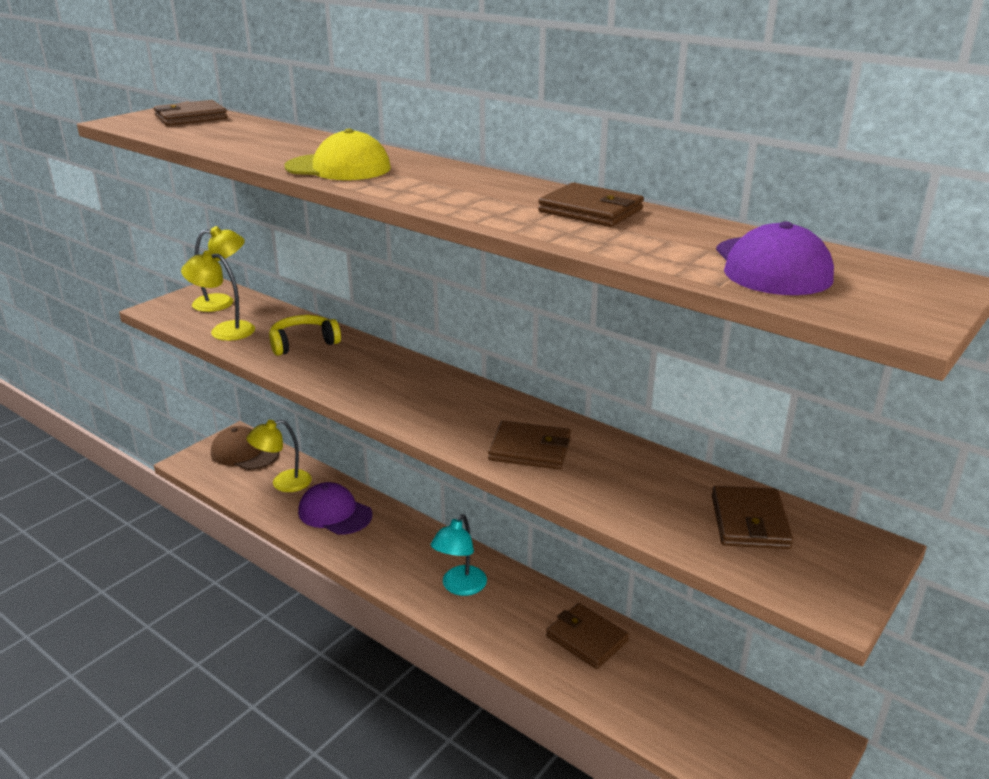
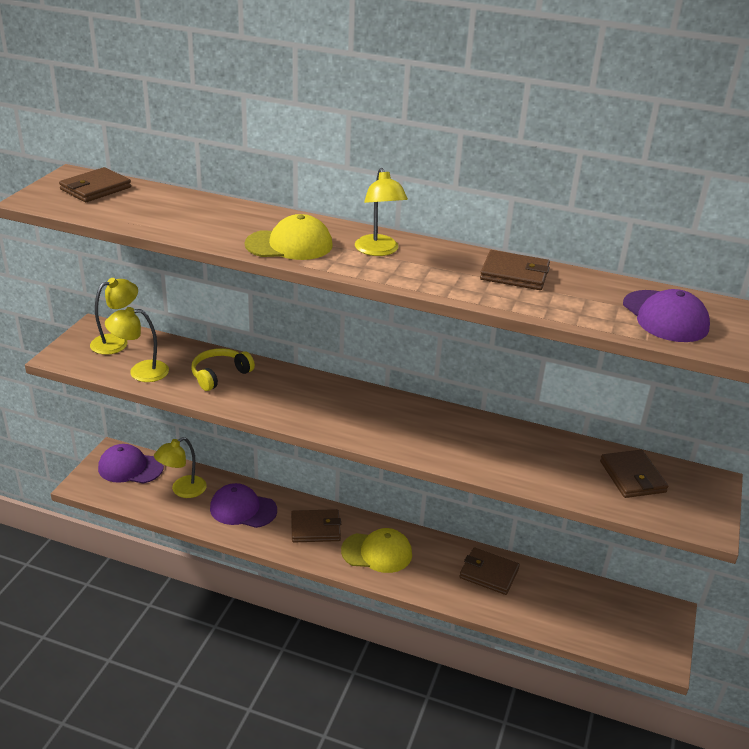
camera: 20 degrees left, 5 degrees up
(244, 453) = (130, 468): brown cap -> purple cap
(438, 179) = (379, 251): none -> yellow lamp
(460, 587) = (377, 552): turquoise lamp -> yellow cap
(530, 449) = (458, 445): brown wallet -> brown wallet (315, 528)

